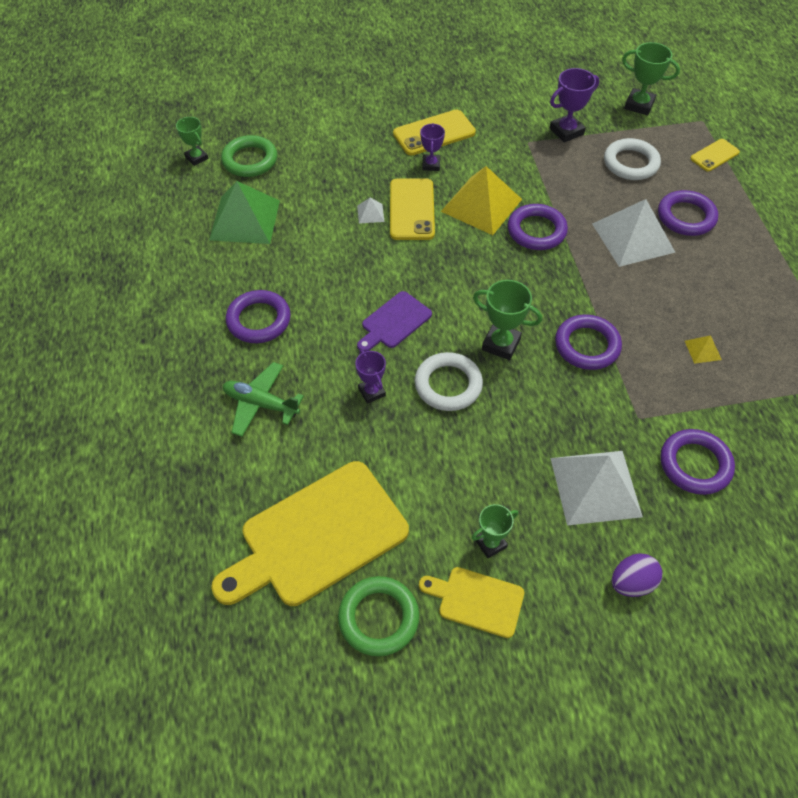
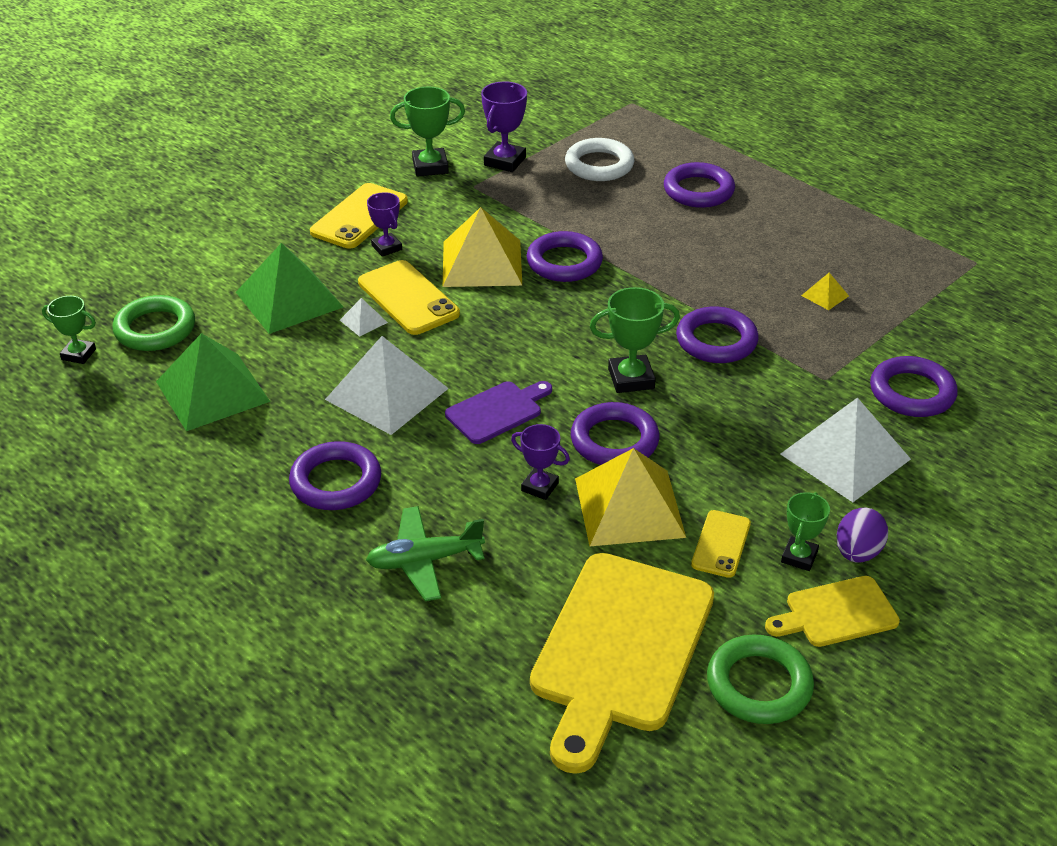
camera: 35 degrees left, 15 degrees down
(340, 175) = (289, 299): none -> green pyramid
(394, 322) = (497, 411): purple cutting board -> purple cutting board turned 135 degrees counterclockwise
(414, 439) = (629, 507): none -> yellow pyramid
(448, 385) = (614, 441): white ring -> purple ring
(631, 583) = (956, 518): purple egg -> purple egg (857, 552)
(633, 237) = (666, 229): white pyramid -> white pyramid (386, 393)
(639, 105) = (556, 111): green trophy -> green trophy (430, 167)
(714, 155) = (673, 128): yellow phone -> yellow phone (721, 544)

